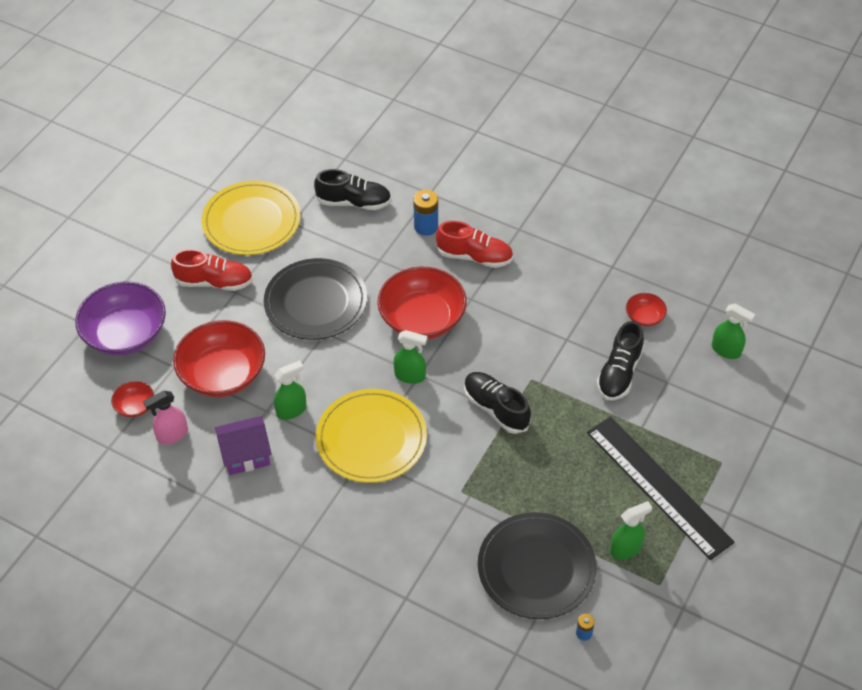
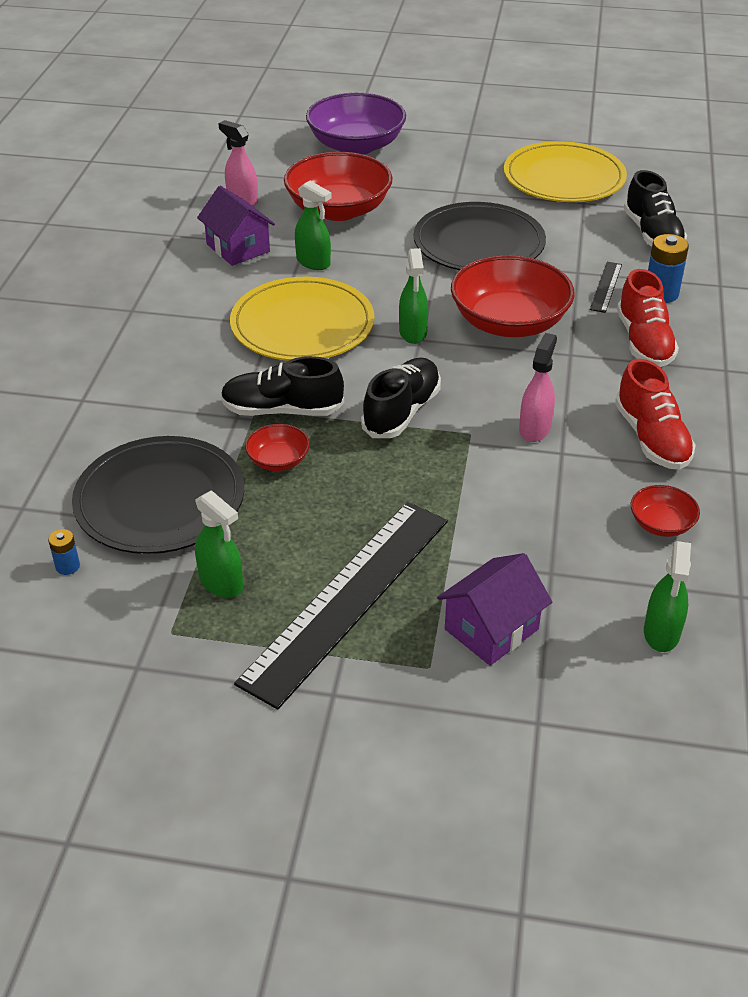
camera: 70 degrees right, 10 degrees down
(135, 406) = (268, 172): red bowl -> red bowl (278, 460)
(214, 282) = (460, 176): red shoe -> red shoe (651, 438)
(404, 251) = (606, 287): none -> black ruler
(539, 344) = (535, 429): none -> pink spray bottle
(619, 373) = (534, 517): black shoe -> black shoe (282, 410)
(702, 424) = (491, 629): none -> purple house

